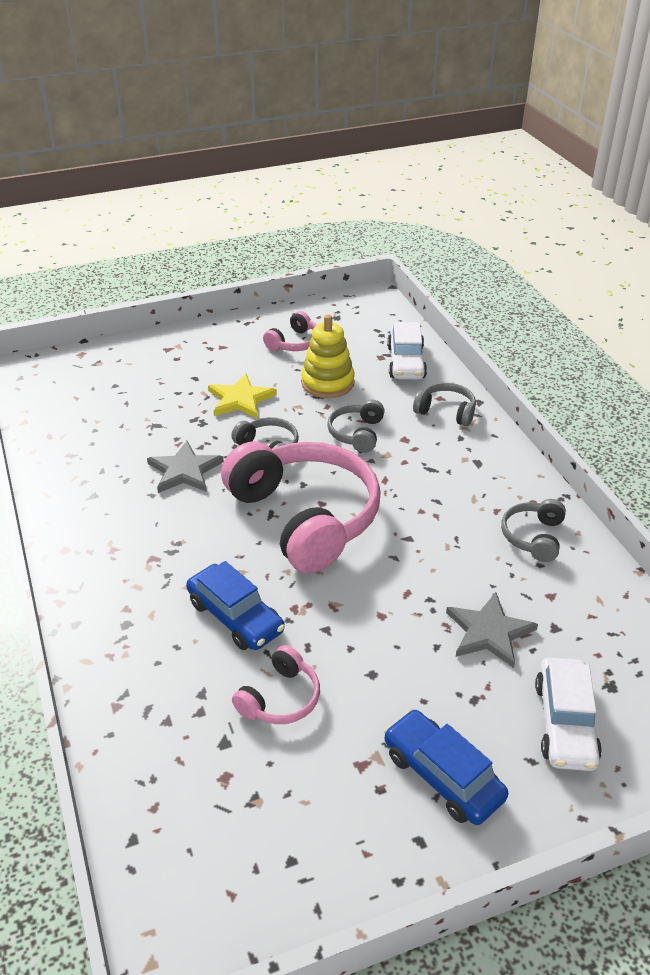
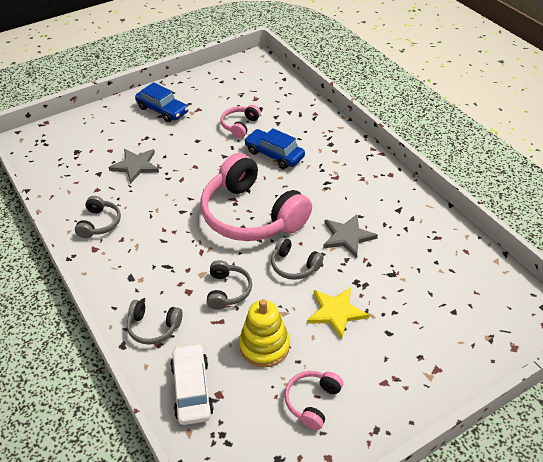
camera: 170 degrees right, 5 degrees up
(565, 723) = (104, 134): white car -> none

